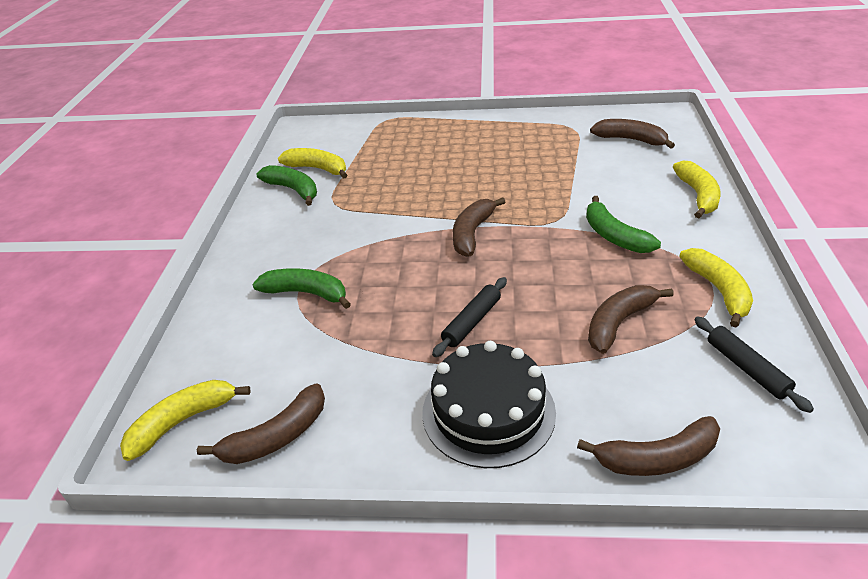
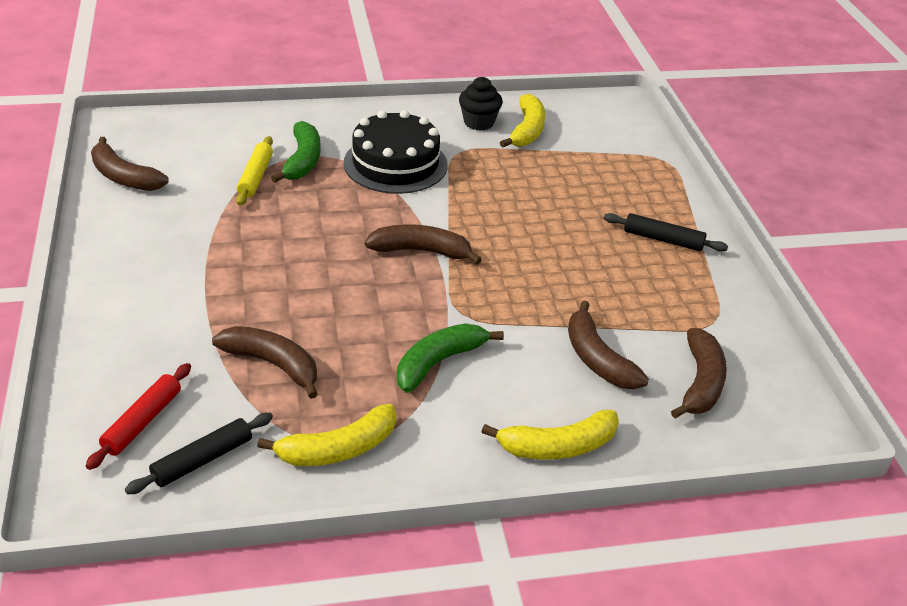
camera: 70 degrees right, 0 degrees up
(182, 421) = (142, 132): yellow banana -> none
(293, 190) = (478, 122): green banana -> black cupcake
(322, 326) = (256, 177): none -> yellow rolling pin
(472, 322) = (267, 263): black rolling pin -> black rolling pin (663, 240)
(488, 412) = (146, 282): black cake -> black cake (395, 164)
(657, 458) = (84, 386): brown banana -> brown banana (597, 359)
(704, 410) = (142, 422): none -> red rolling pin

